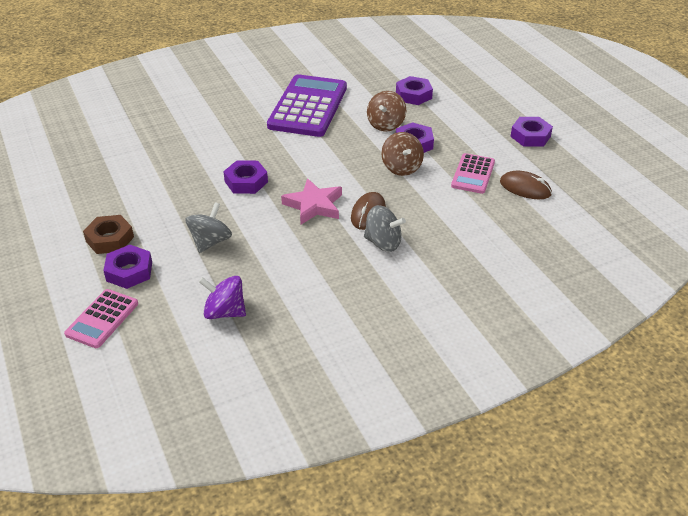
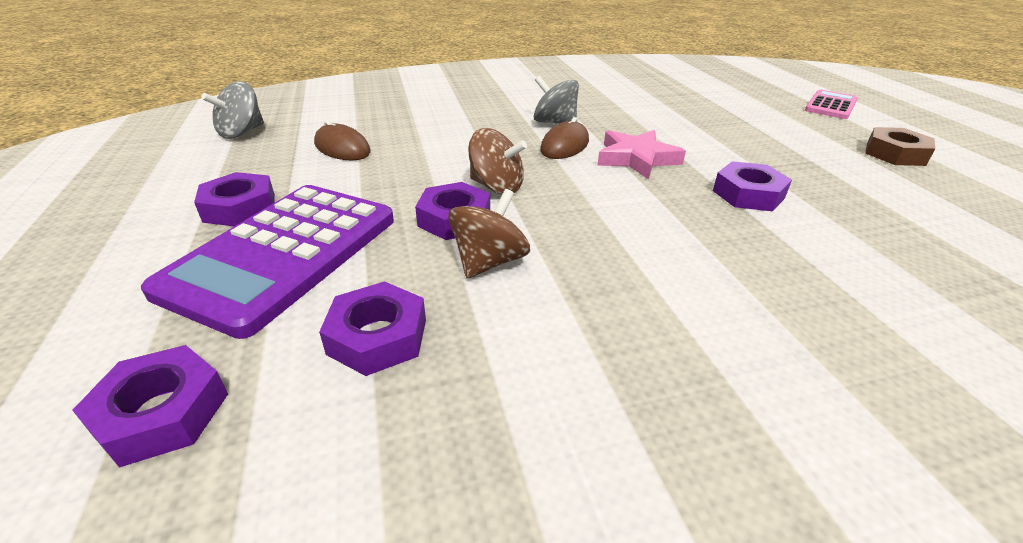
camera: 170 degrees left, 5 degrees down
(129, 271) = (837, 128): purple nut -> purple nut (162, 413)
(210, 242) = (760, 140): grey spinning top -> grey spinning top (241, 132)
(225, 312) = (714, 100): purple spinning top -> none
(308, 107) = (666, 335): purple calculator -> purple calculator (283, 254)
(401, 168) = (496, 187): brown spinning top -> brown spinning top turned 120 degrees clockwise
(473, 174) = (395, 168): pink calculator -> none

